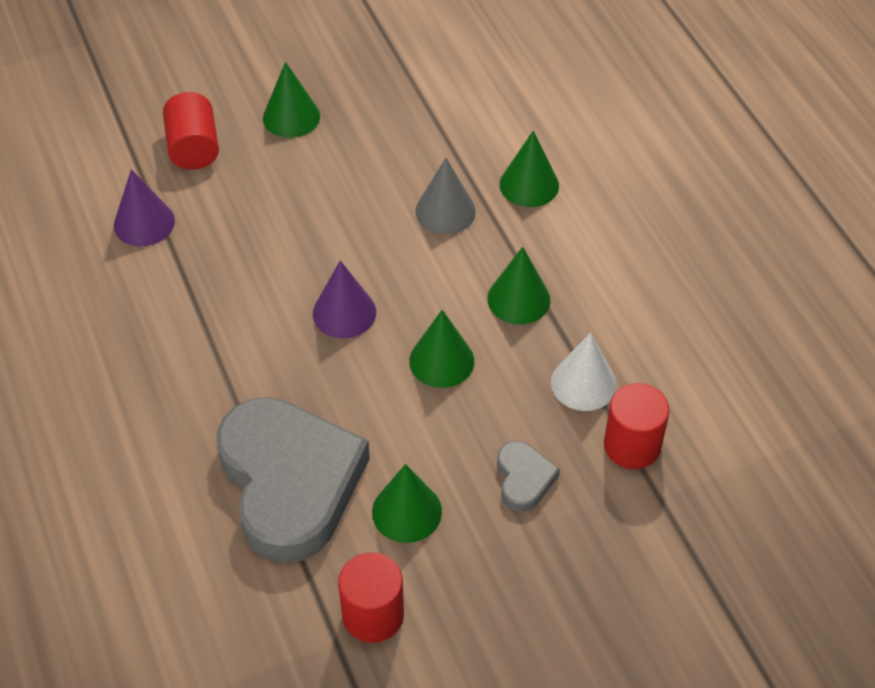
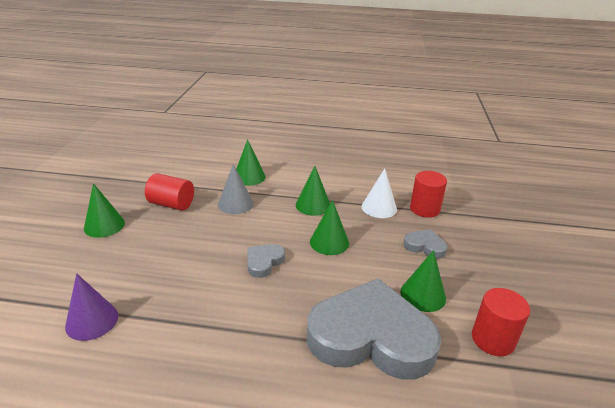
camera: 60 degrees left, 20 degrees down
(194, 148) = (67, 271): red cylinder -> red cylinder (171, 204)
(344, 312) = (264, 262): purple cone -> grey heart

